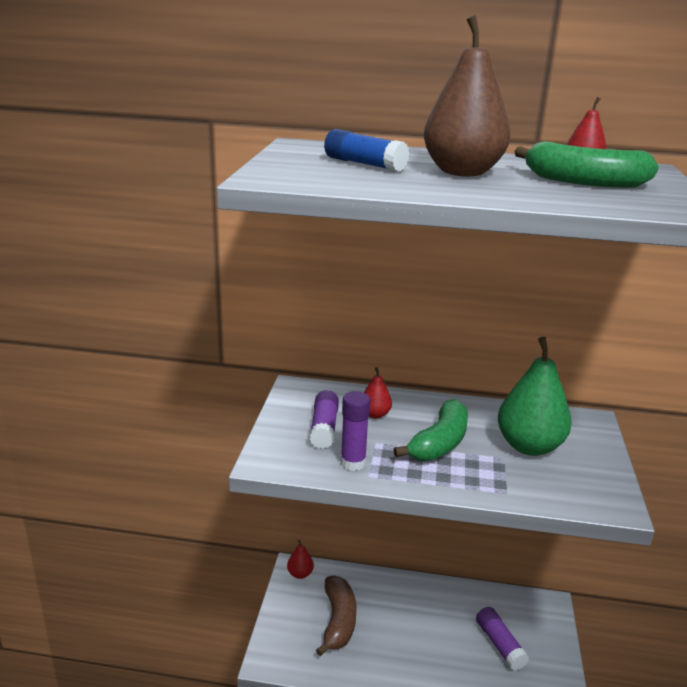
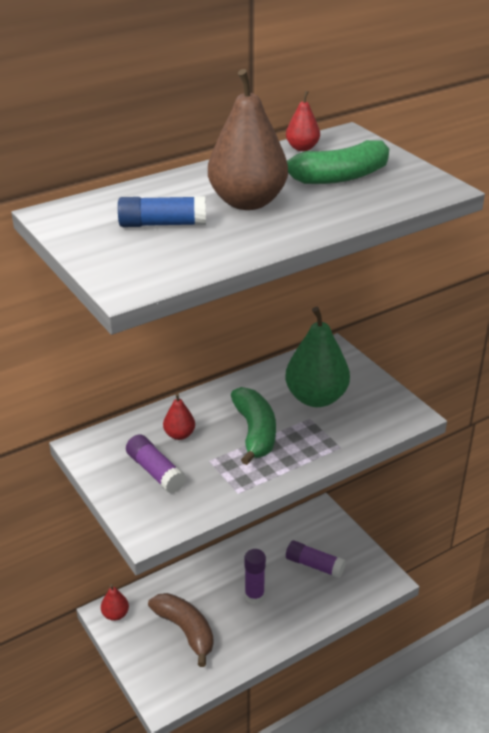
camera: 40 degrees left, 10 degrees up
(353, 463) = (214, 489): purple glue stick -> purple glue stick (254, 596)

